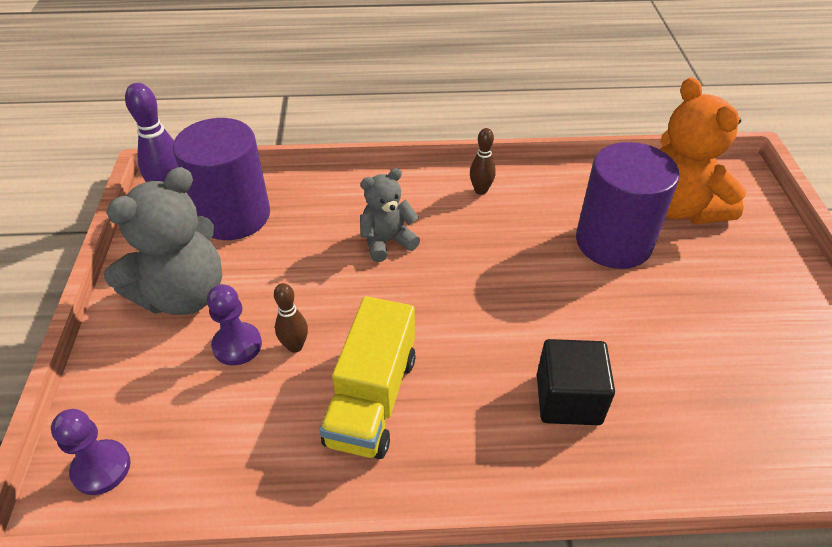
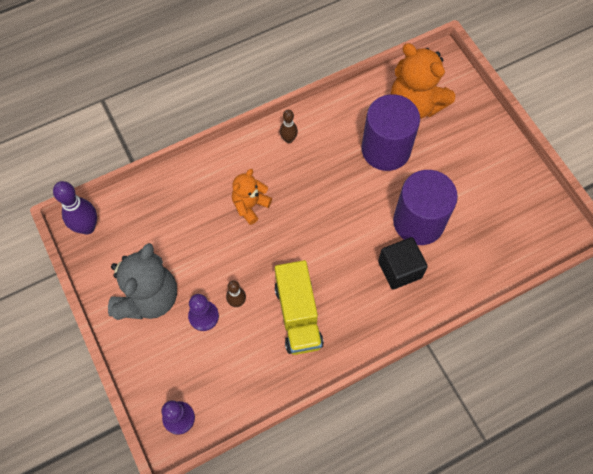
camera: 25 degrees left, 20 degrees up
(233, 216) = (139, 226): purple cylinder -> purple cylinder (418, 222)
(387, 241) = (250, 205): grey teddy bear -> orange teddy bear

